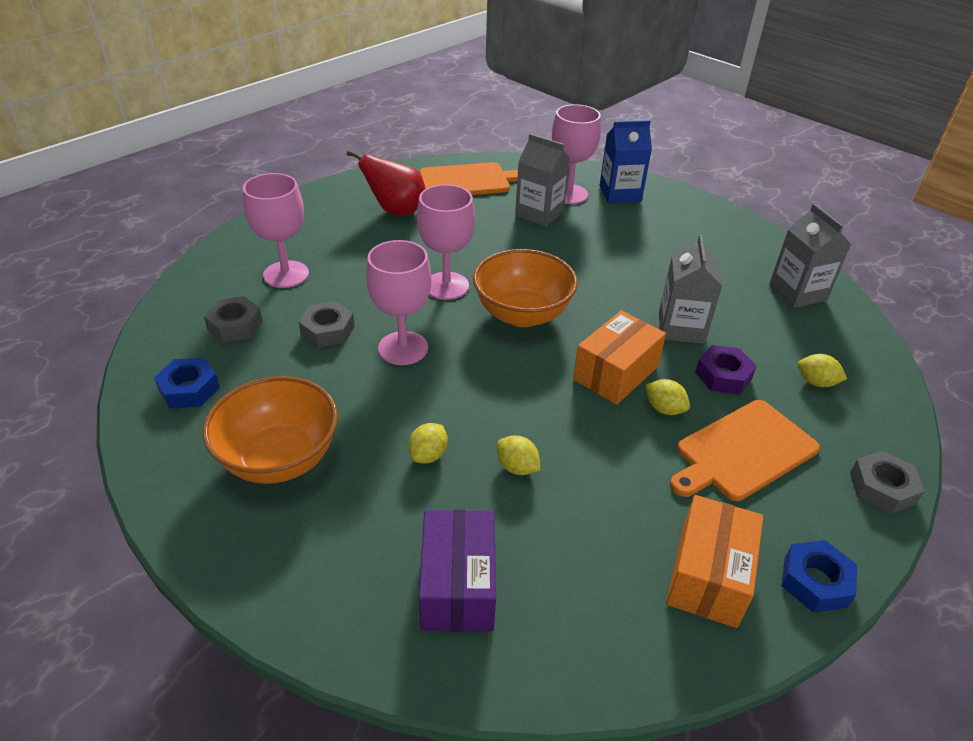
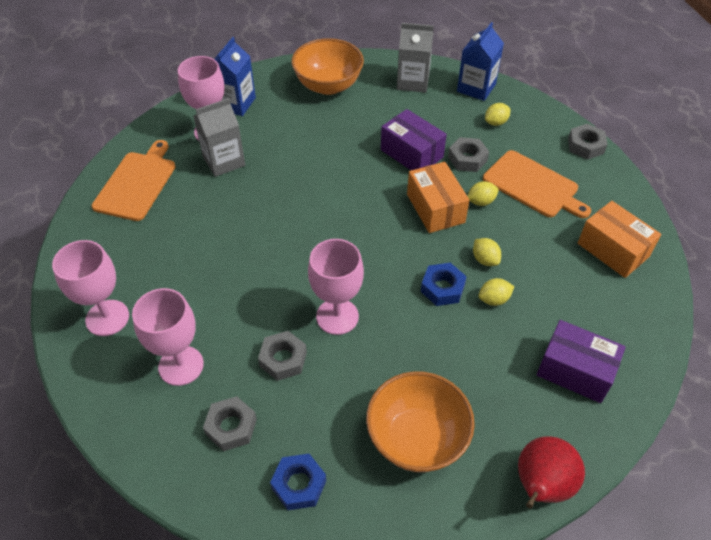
camera: 60 degrees left, 10 degrees up
(396, 211) = (143, 251): red pear -> red pear (541, 486)
(428, 455) = (459, 344): yellow lemon -> yellow lemon (485, 260)
(446, 286) = (278, 259): pink goblet -> pink goblet (107, 318)
(522, 314) = (343, 228): orange bowl -> orange bowl (328, 85)
(681, 328) = (411, 153): grey carton -> purple box
(723, 376) = (467, 159): purple nut -> grey nut
(743, 451) = (533, 185): orange cutting board -> orange cutting board turned 45 degrees counterclockwise
(815, 582) = (633, 209): blue nut -> blue nut (442, 288)
(856, 346) = (476, 88): none -> blue carton

